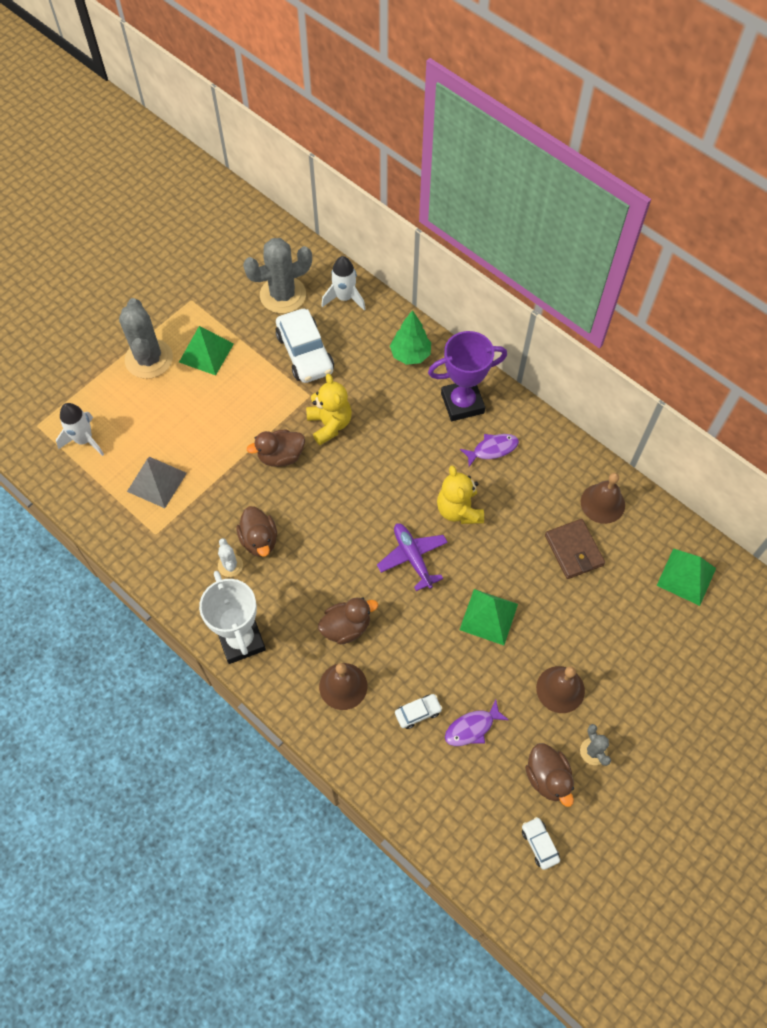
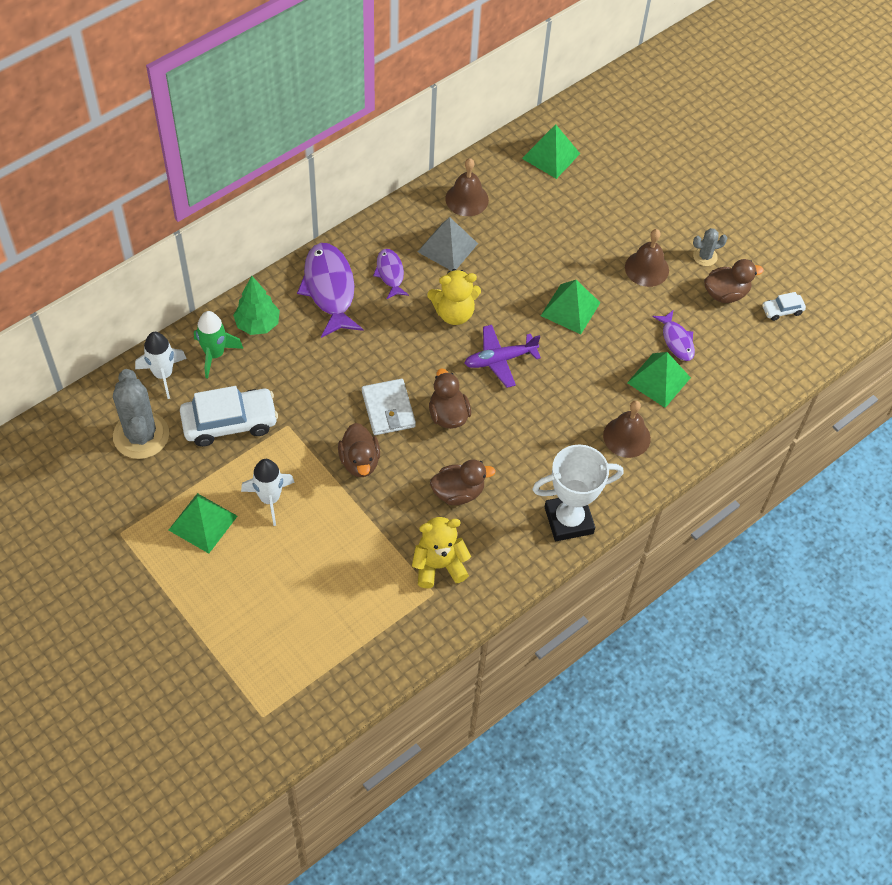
camera: 85 degrees left, 5 degrees down
(84, 440) = (295, 662): white rocket -> white rocket (270, 499)
(149, 359) = (196, 585): grey cactus -> none
(157, 482) = (368, 587): grey pyramid -> grey pyramid (447, 247)
(230, 565) = (483, 522): white cactus -> none
(329, 424) = (329, 410): yellow teddy bear -> yellow teddy bear (439, 565)
(339, 470) = (388, 409): none -> white wallet
(346, 627) = (566, 426): brown duck -> brown duck (448, 415)
(372, 329) = (215, 354): none -> green rocket
(418, 712) = (658, 380): white car -> green pyramid
(462, 403) = (330, 289): purple trophy -> purple fish
(574, 550) = (512, 231): brown wallet -> none

